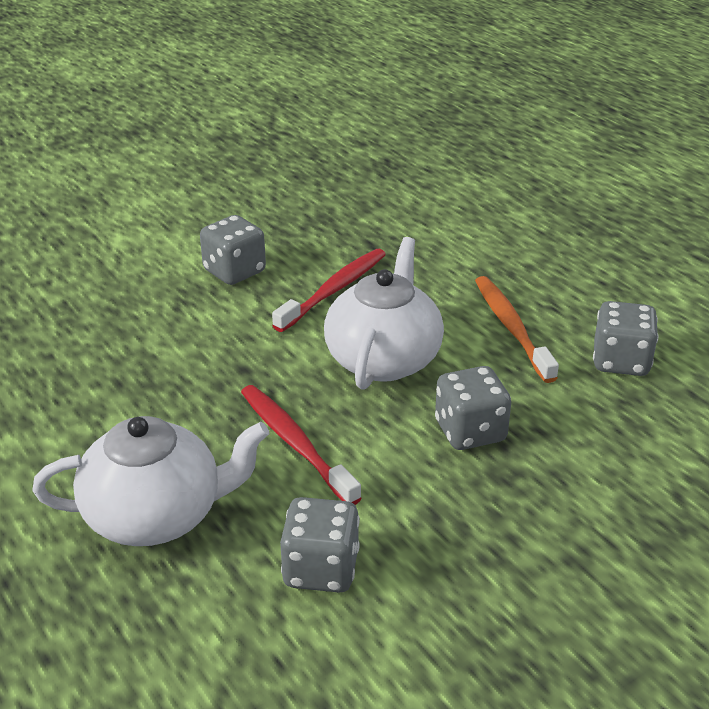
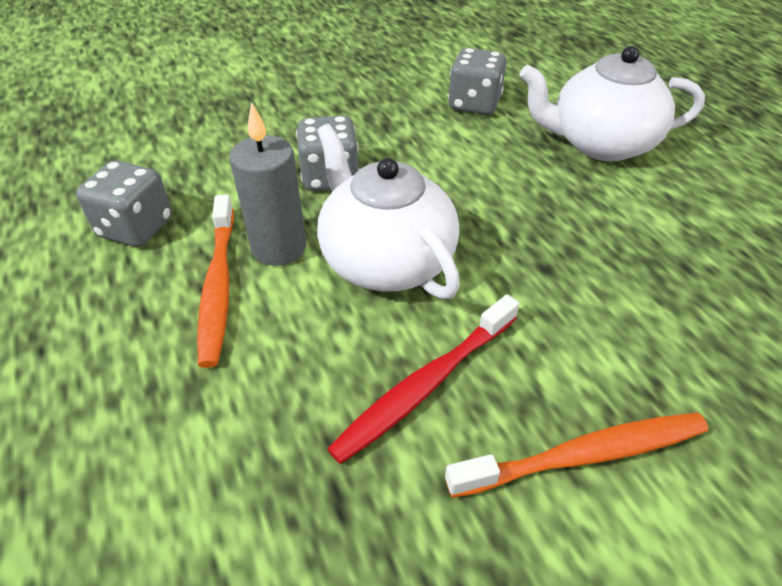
camera: 170 degrees left, 10 degrees up
(234, 271) = (584, 455): grey dice -> orange toothbrush
(295, 443) = (489, 184): red toothbrush -> none
(383, 359) = (386, 260): white teapot -> white teapot turned 120 degrees clockwise
(481, 359) = (279, 247): none -> grey candle

